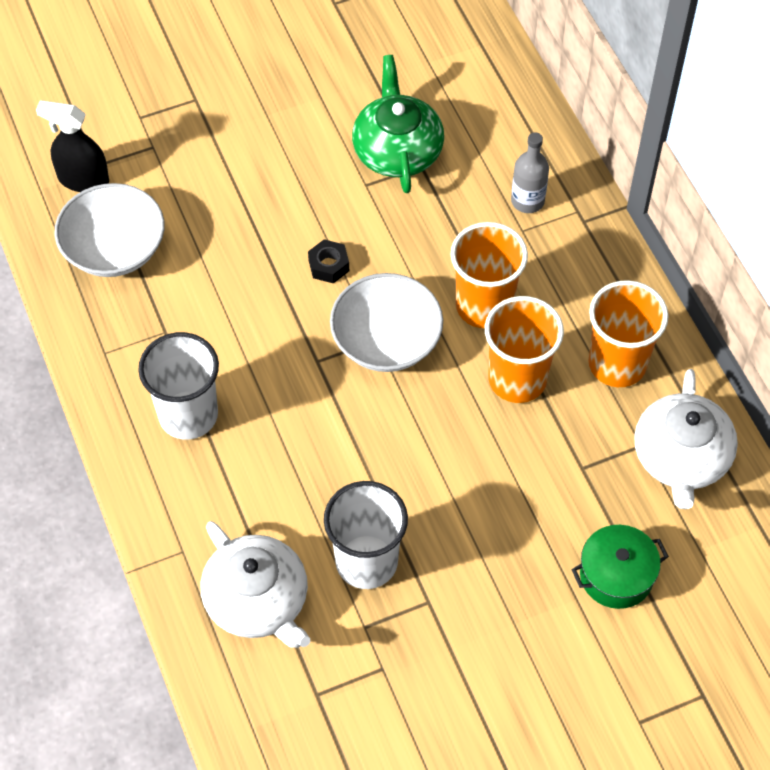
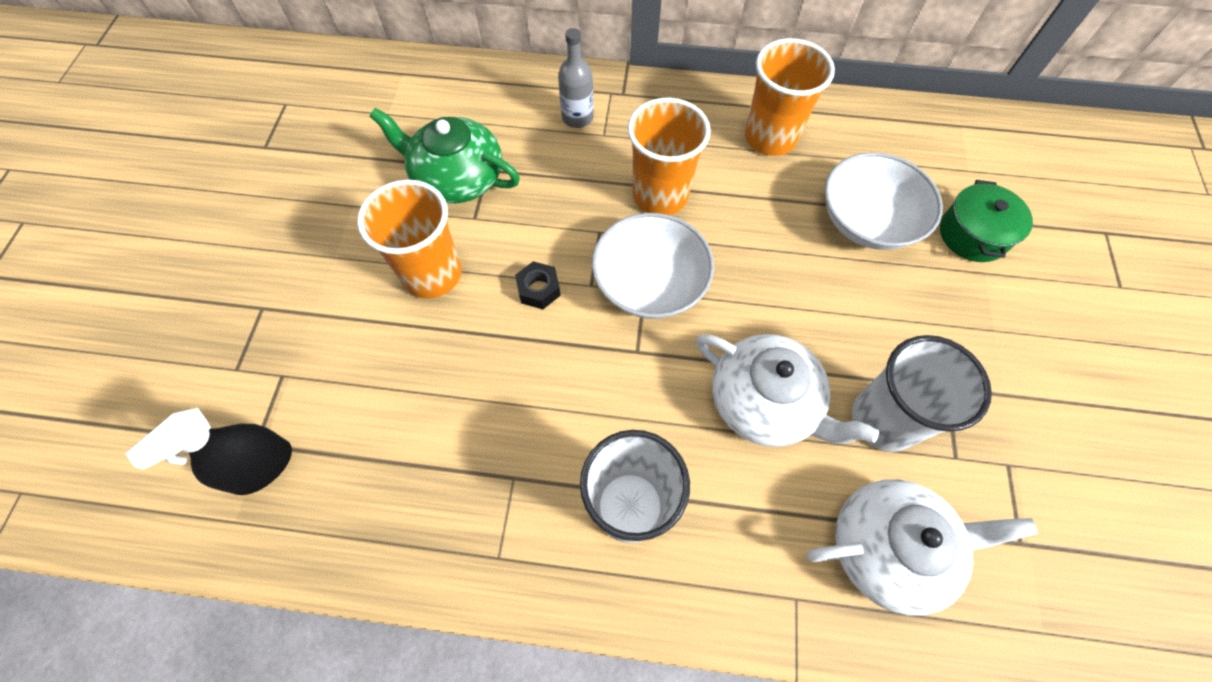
camera: 60 degrees left, 5 degrees up
(114, 249) = (374, 479): white bowl -> white bowl (867, 221)
(517, 379) = (747, 208): orange cup -> orange cup (432, 274)
(681, 458) = (879, 141): white teapot -> white teapot (765, 402)

